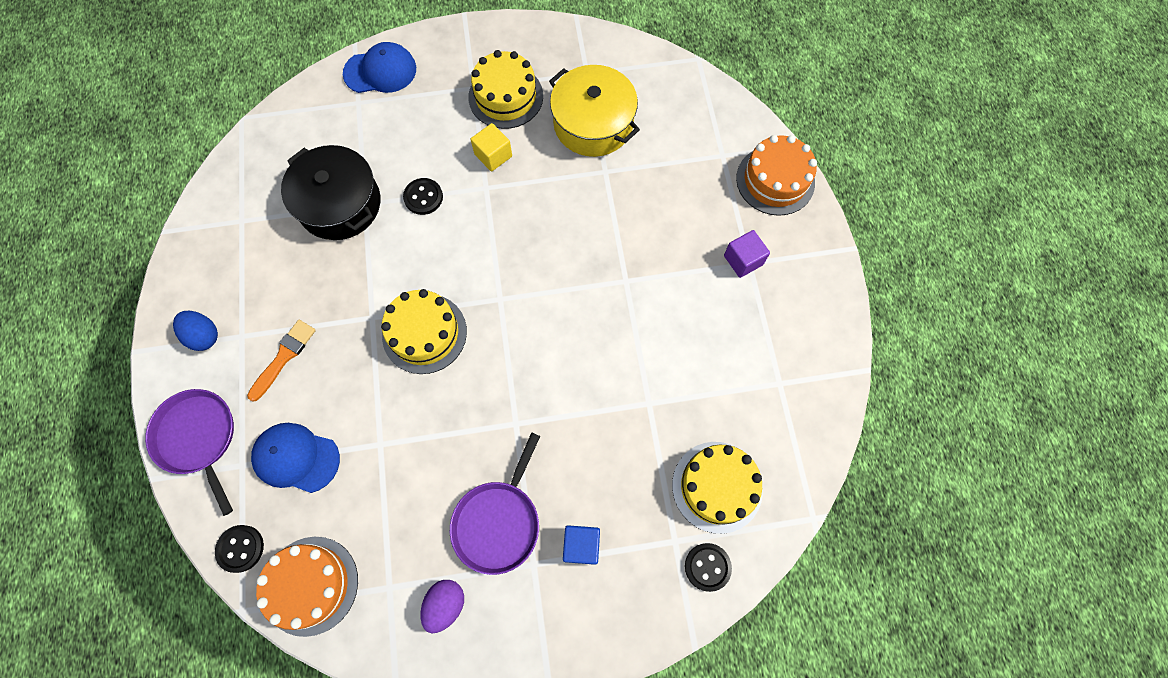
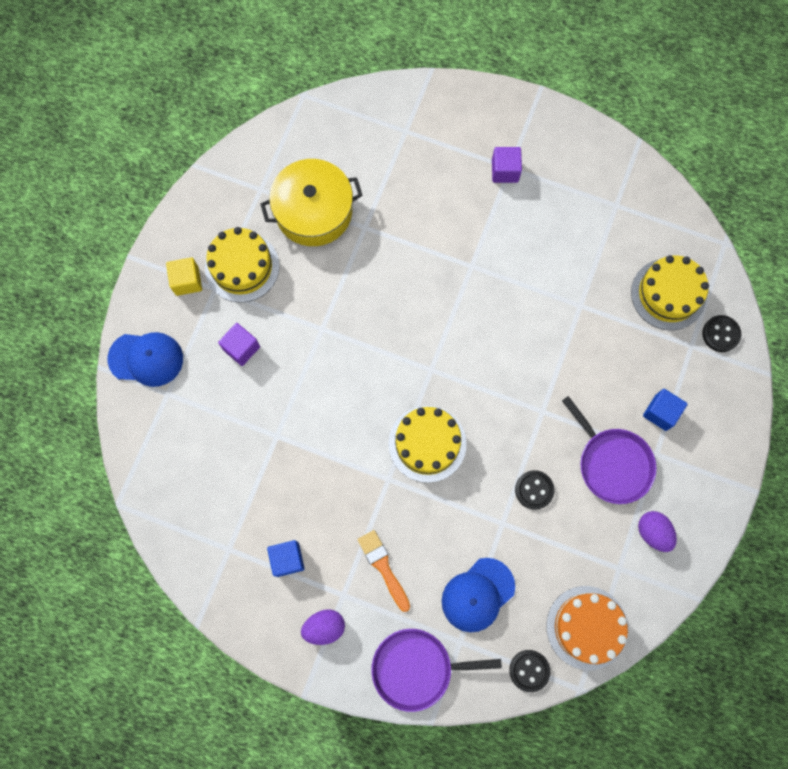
camera: 60 degrees left, 5 degrees up
(204, 336) = (324, 627): blue egg -> purple egg
(254, 272) = (287, 559): none -> blue cube
(340, 204) = (264, 457): black pot -> none
(380, 71) = (146, 359): blue cap -> blue cap turned 75 degrees clockwise
(423, 197) = (300, 384): black button -> black button (534, 490)
(430, 135) = (241, 348): none -> purple cube
(493, 155) = (294, 307): yellow cube -> yellow cube (187, 281)
(775, 180) = (451, 106): orange cake -> none

